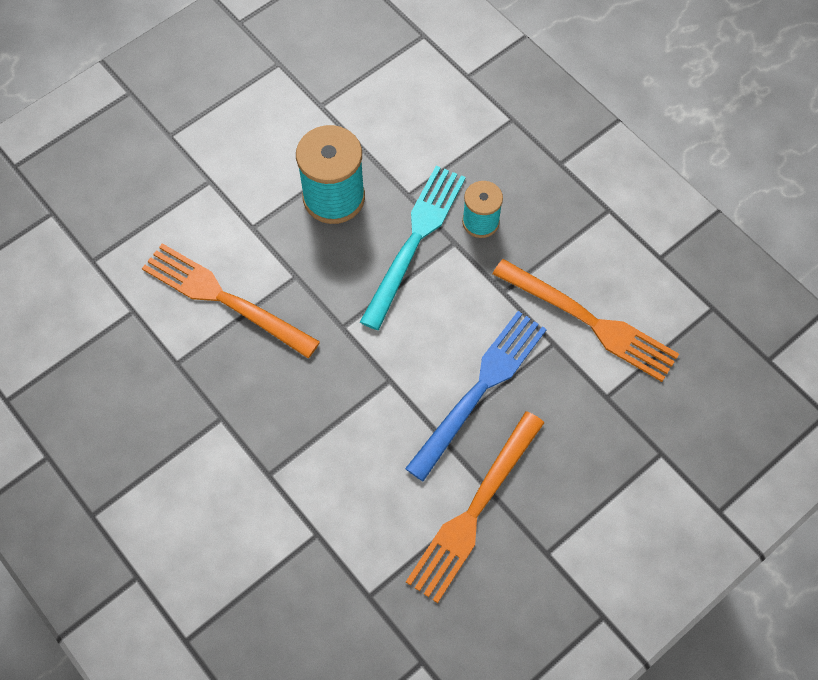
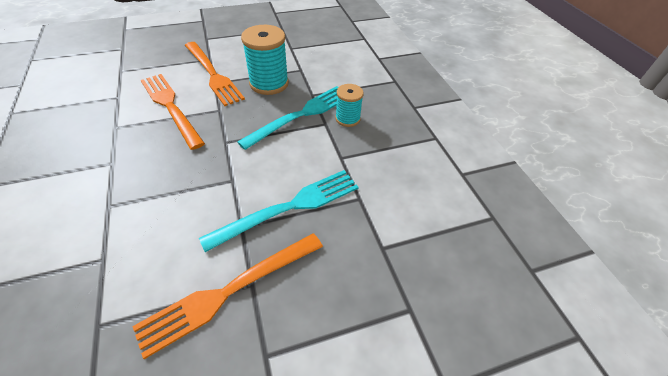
camera: 20 degrees right, 15 degrees down
(480, 389) = (289, 207): blue fork -> turquoise fork
(590, 322) = (393, 194): orange fork -> orange fork (213, 74)

